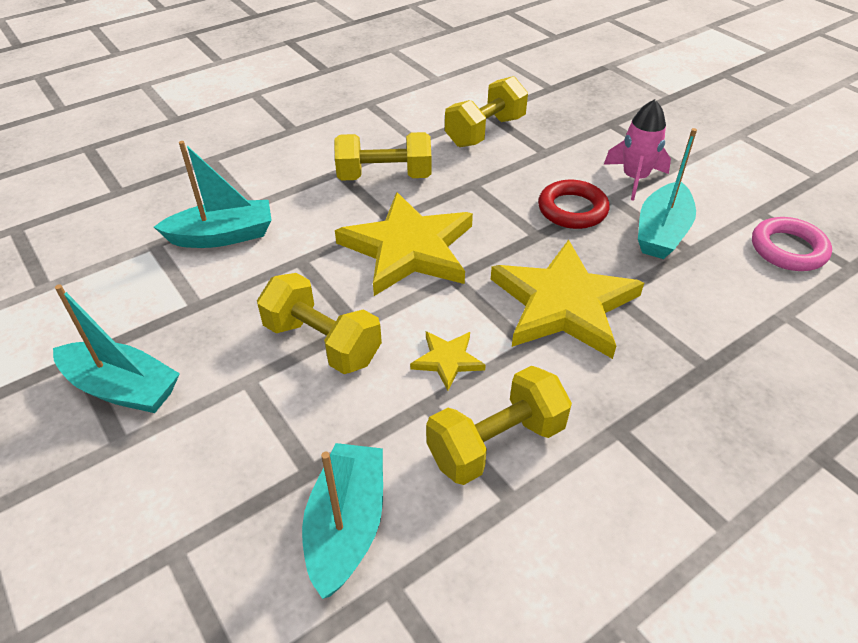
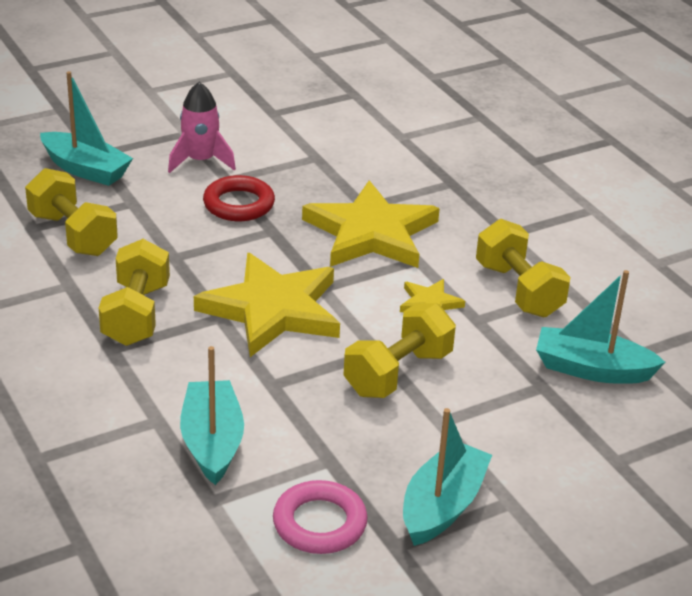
camera: 85 degrees left, 10 degrees down
(662, 232) = (287, 165): turquoise boat -> turquoise boat (86, 169)
(788, 249) = (326, 113): pink ring -> pink ring (319, 523)

